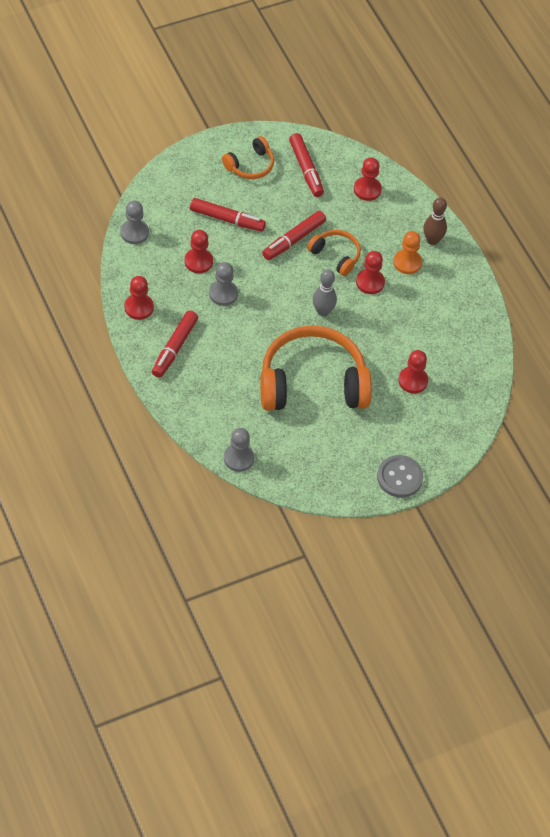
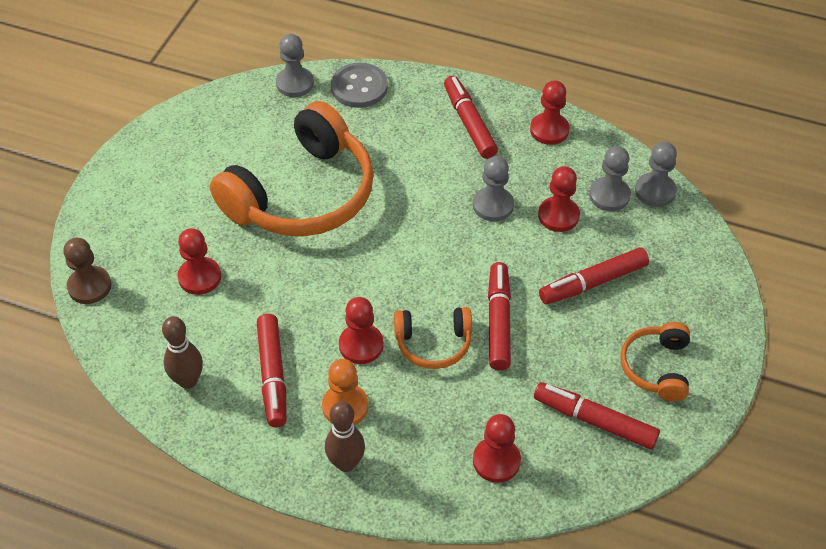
camera: 140 degrees right, 5 degrees down
(159, 249) = (609, 195): none -> grey pawn
(323, 311) = (374, 270): grey bowling pin -> none
(399, 477) = (121, 178): grey button -> grey button (359, 87)
(426, 303) = (272, 375): none -> red marker
(468, 333) = (188, 381): none -> brown bowling pin
(473, 423) = (89, 286): none -> brown pawn

